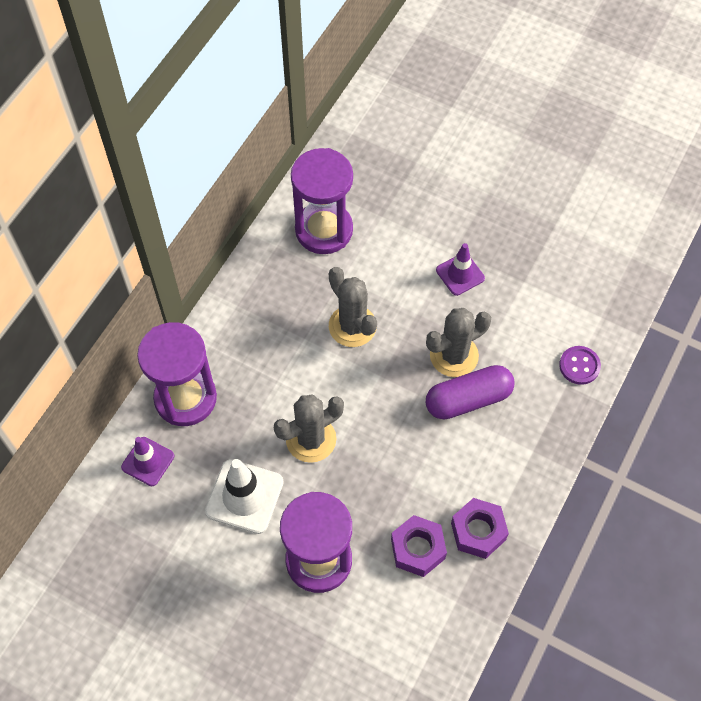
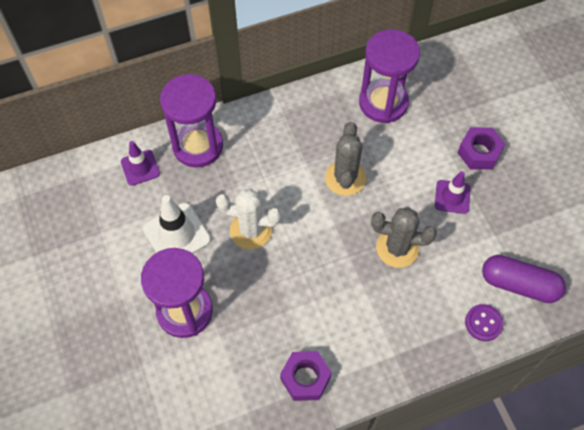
camera: 40 degrees right, 0 degrees up
(311, 439) = (251, 230): grey cactus -> white cactus
(417, 549) = (254, 356): purple nut -> purple nut (479, 152)
(468, 399) = (380, 285): purple capsule -> purple capsule (519, 284)

